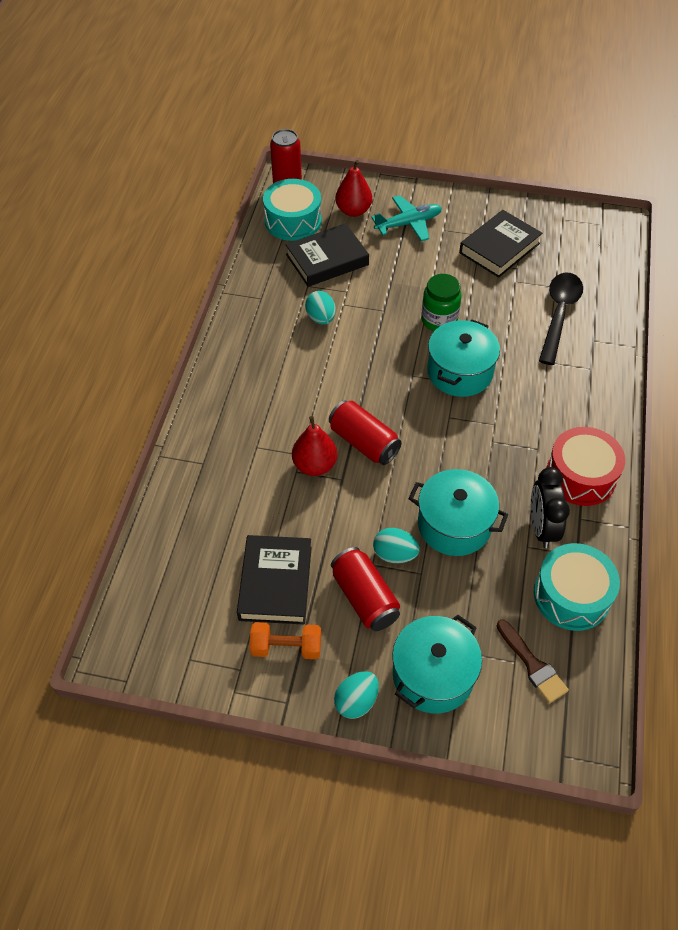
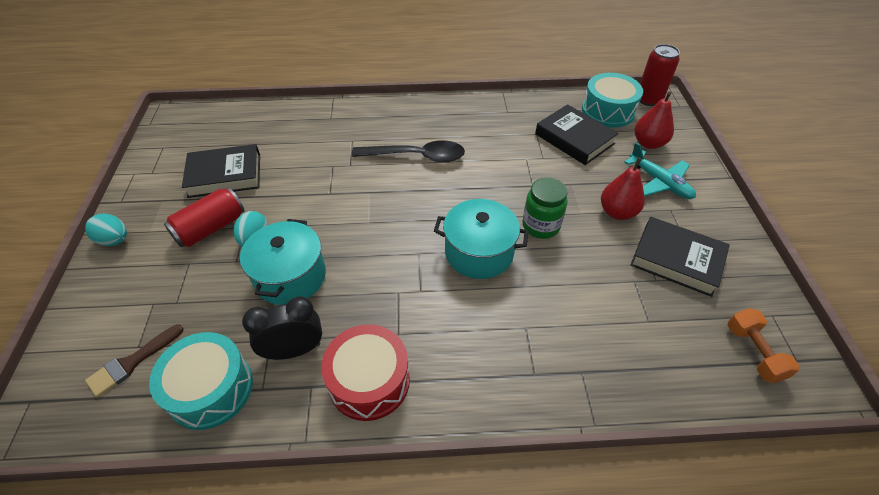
camera: 75 degrees right, 5 degrees down
(286, 647) = (167, 192): orange dumbbell -> orange dumbbell (753, 352)
(315, 465) = (341, 175): red pear -> red pear (617, 212)
(321, 318) = (502, 148): turquoise egg -> none
(363, 442) = (372, 199): red can -> none
(433, 675) = (131, 286): turquoise pot -> none
(559, 315) = (605, 330): black spoon -> black spoon (416, 156)

